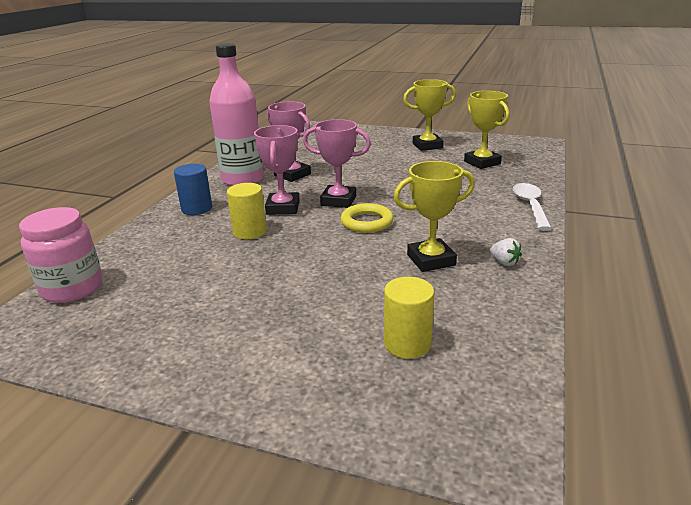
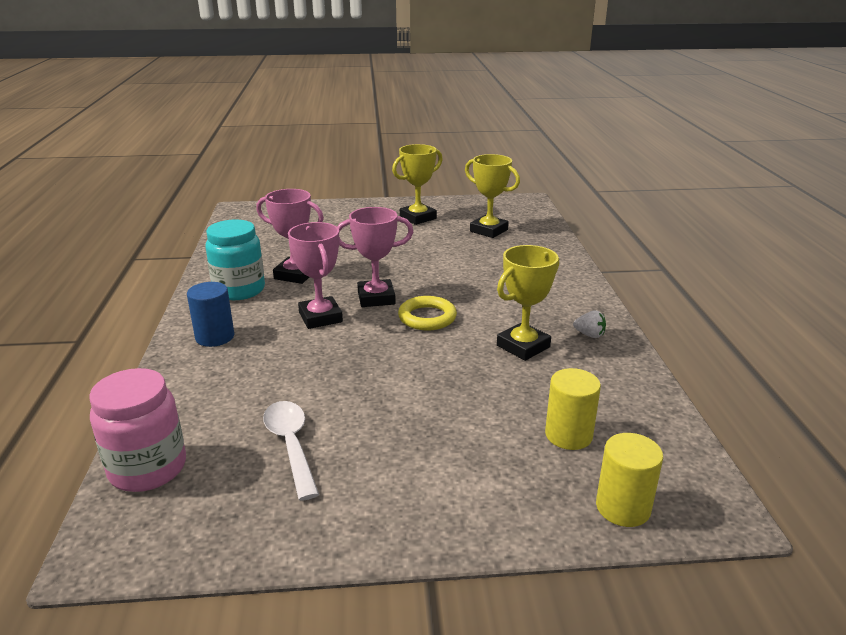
camera: 25 degrees left, 0 degrees up
(243, 179) = (239, 290): pink bottle -> turquoise jar
(249, 232) = (307, 353): yellow cylinder -> yellow cylinder (623, 507)
(530, 206) = (569, 272): white spoon -> white spoon (291, 445)

